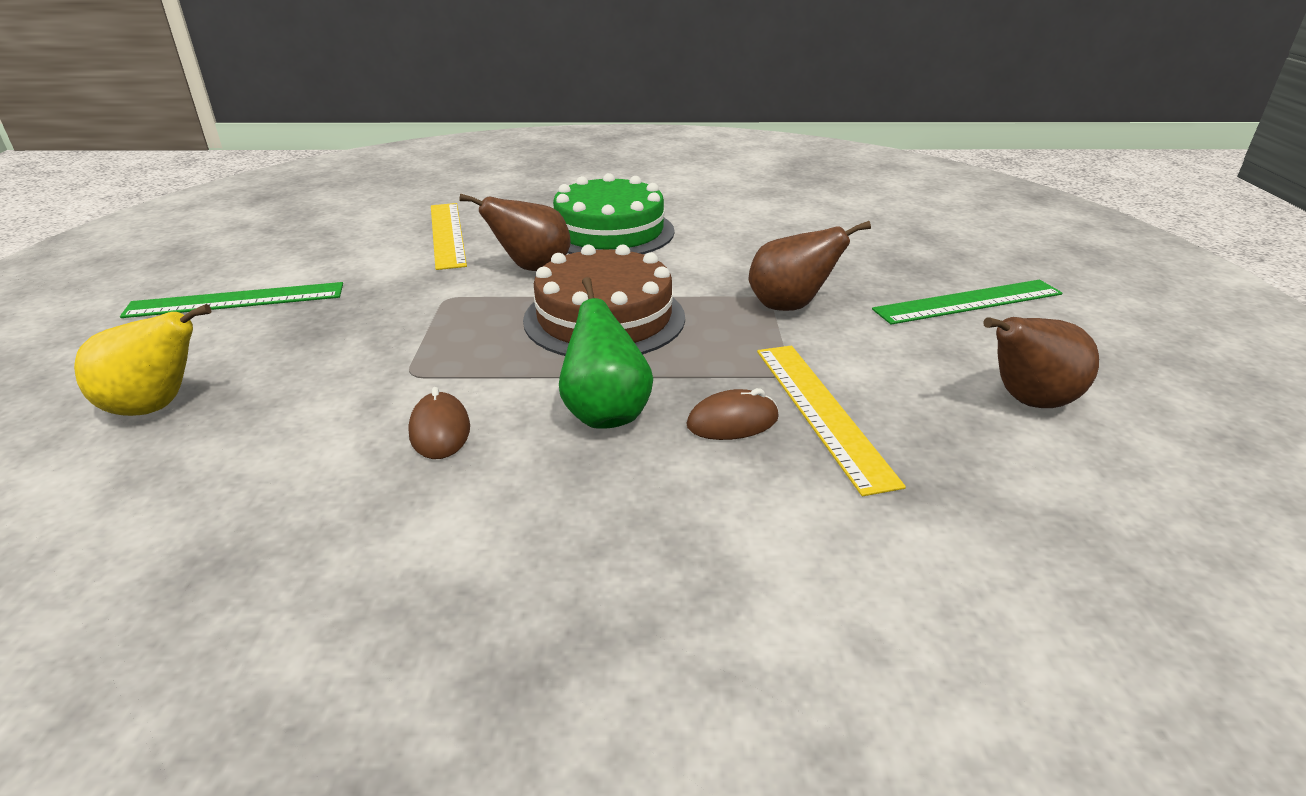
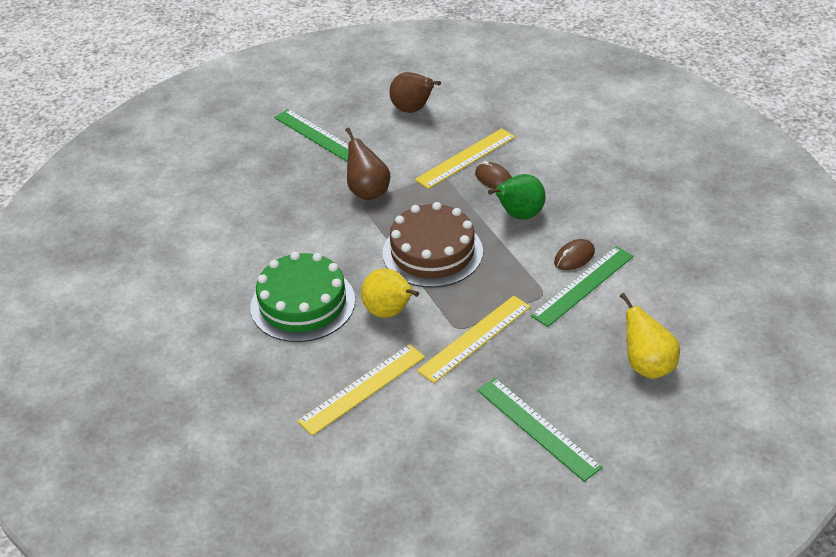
camera: 115 degrees left, 10 degrees up
(373, 414) = (583, 285): none -> green ruler
(415, 303) = (475, 338): none -> yellow ruler
(532, 268) = (389, 312): brown pear -> yellow pear

